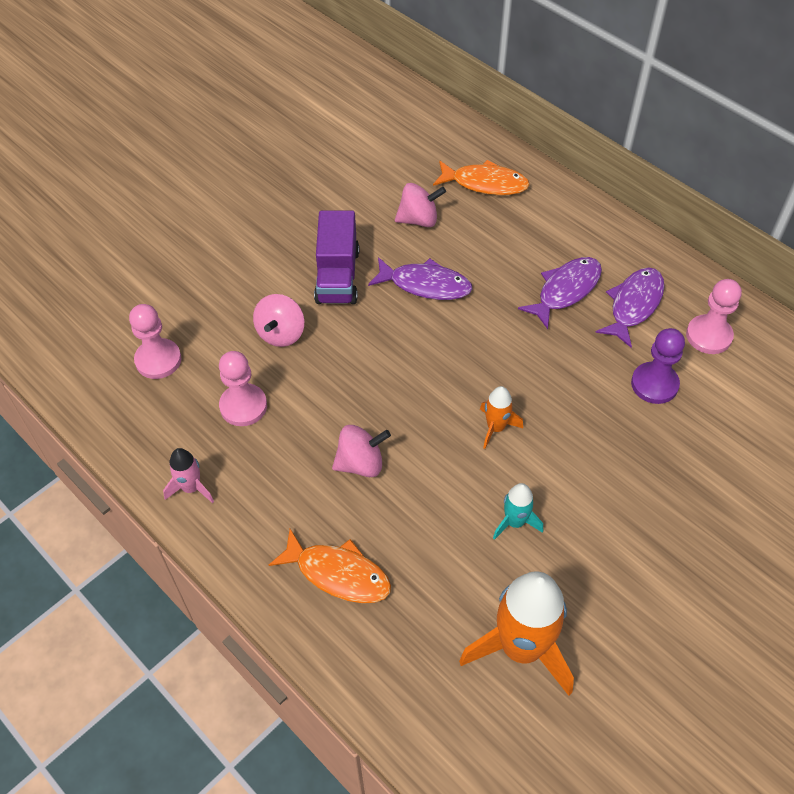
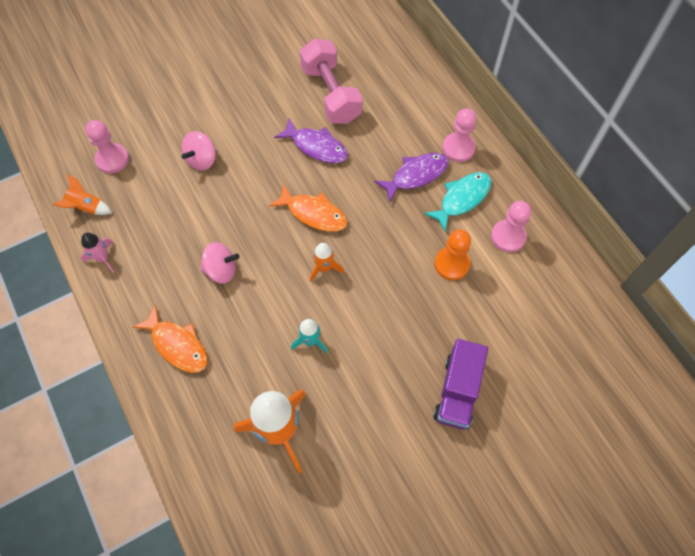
camera: 15 degrees right, 10 degrees up
(144, 428) = (86, 207): none -> orange rocket
(243, 406) = (157, 208): pink pawn -> pink pawn (458, 148)
(337, 276) = (256, 125): purple truck -> purple truck (457, 391)
(419, 220) = (331, 94): pink spinning top -> pink dumbbell
(485, 183) = (390, 76): orange fish -> orange fish (313, 213)
(633, 305) = (462, 199): purple fish -> turquoise fish
(654, 384) = (451, 264): purple pawn -> orange pawn

